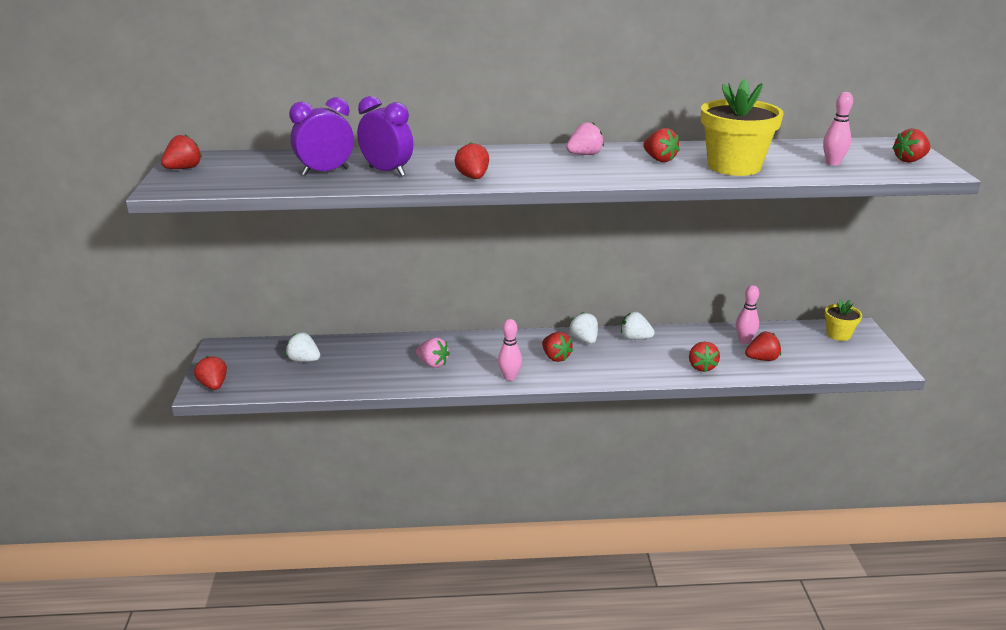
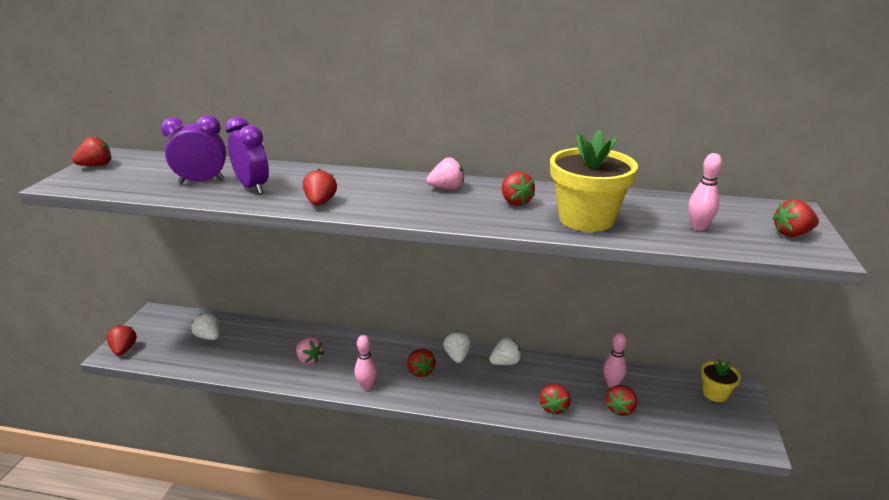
camera: 15 degrees right, 0 degrees up
(635, 338) = (505, 363): white strawberry -> white strawberry turned 120 degrees clockwise
(762, 359) = (620, 409): red strawberry -> red strawberry turned 120 degrees clockwise

